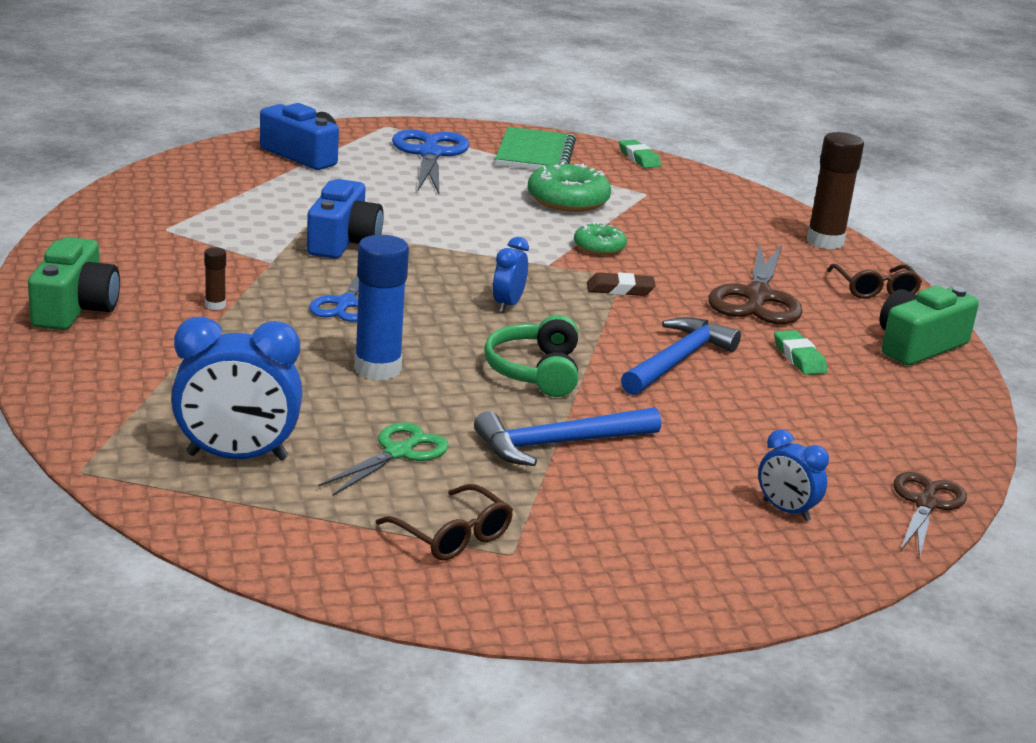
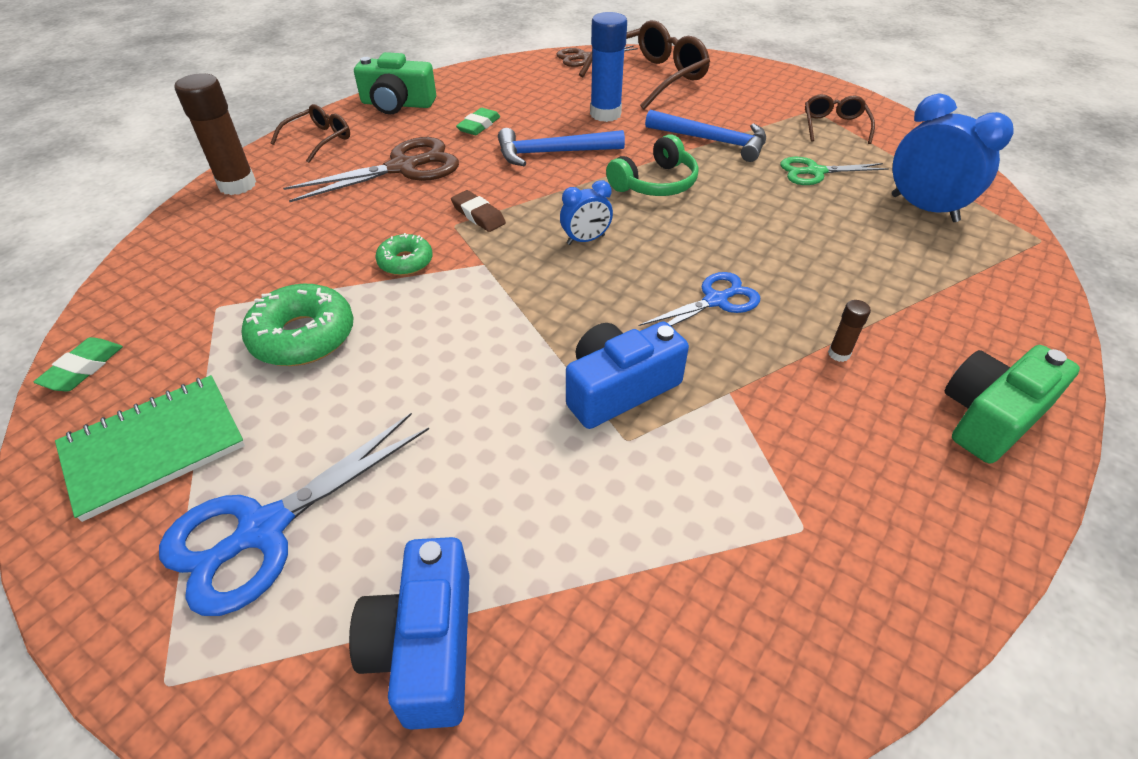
camera: 130 degrees left, 20 degrees up
(377, 369) = (762, 229): blue glue stick -> blue glue stick (605, 114)
(786, 511) = (651, 77): blue clock -> brown glasses

